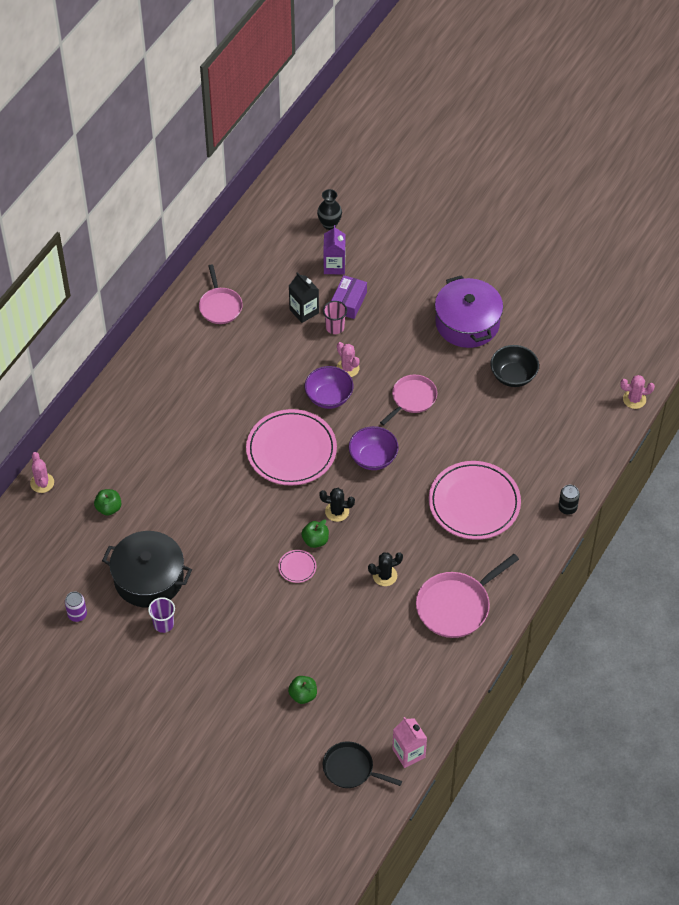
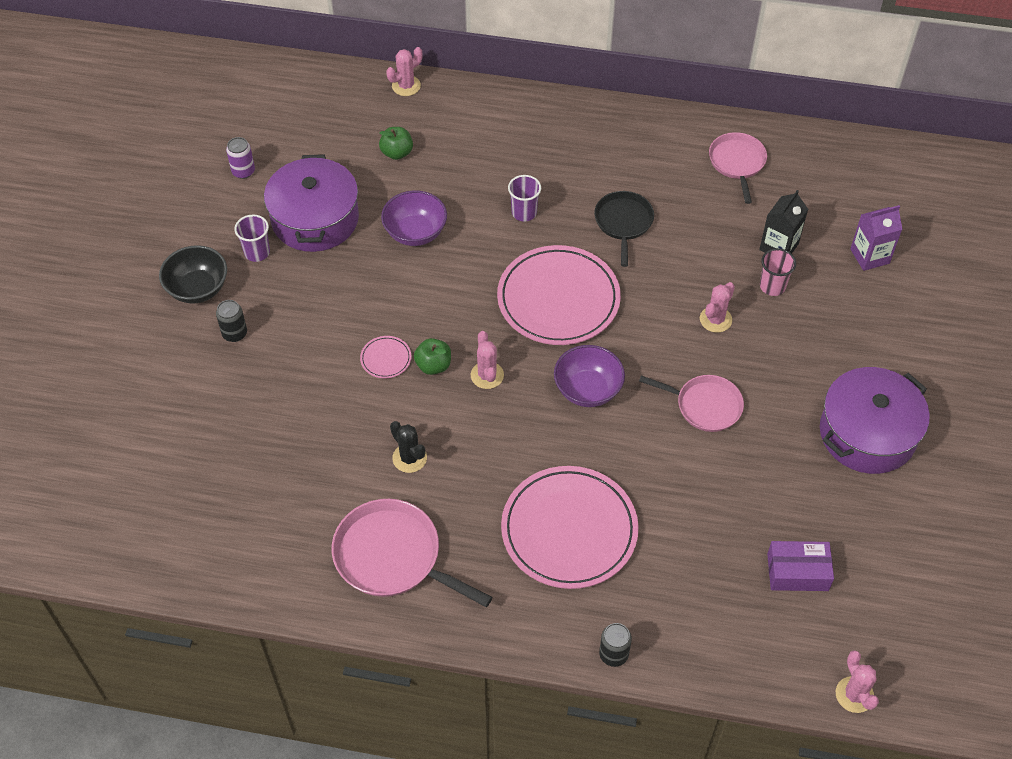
camera: 70 degrees right, 0 degrees up
(149, 578) = (315, 219): black pot -> purple pot
(205, 446) = (524, 212): none -> purple cup
(220, 306) = (737, 163): pink pan -> pink pan turned 120 degrees clockwise
(233, 656) = (234, 333): none -> black can
(303, 695) = (200, 422): green apple -> none
(329, 224) = (933, 231): black vase -> none
(329, 397) = (659, 313): purple bowl -> purple bowl (415, 233)
(337, 511) = (487, 375): black cactus -> pink cactus
(348, 302) = (821, 289): purple box -> purple box (797, 572)
(350, 769) = (106, 507): black pan -> black pan (623, 222)
(408, 753) = (146, 567): pink carton -> none
(513, 376) = (808, 517): black bowl -> black bowl (198, 288)

